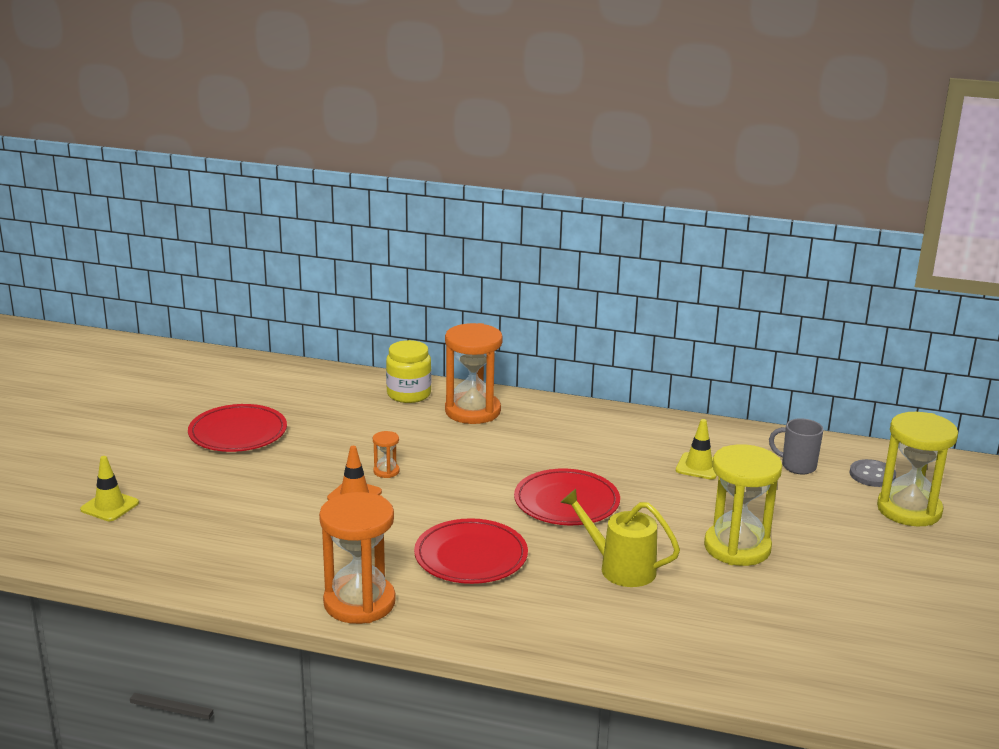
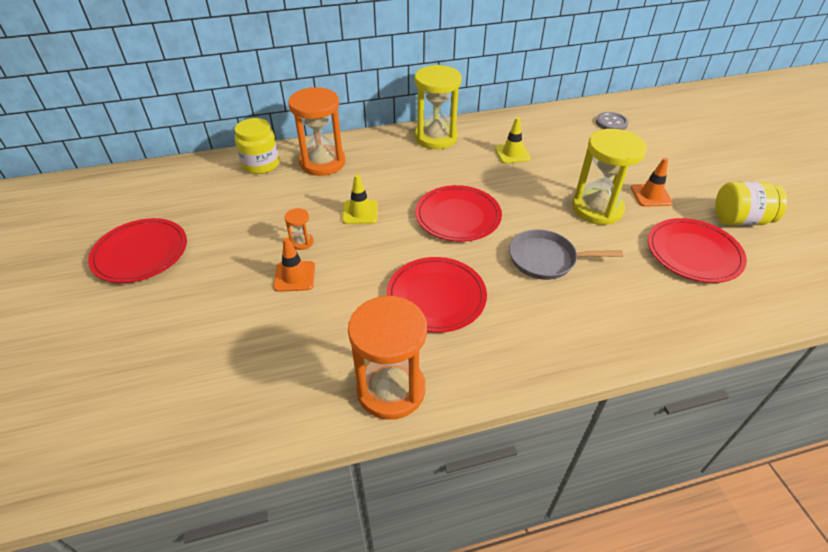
camera: 30 degrees left, 20 degrees up
(109, 506) = (64, 391): yellow traffic cone -> yellow traffic cone (360, 212)
(620, 568) = (546, 259): yellow watering can -> grey pan
(797, 466) = (566, 132): grey mug -> none
(803, 623) = (693, 253): none -> red plate
(824, 558) = (651, 195): none -> orange traffic cone
(909, 510) = (655, 140): yellow hourglass -> yellow hourglass (436, 138)
(910, 617) = (740, 220): none -> yellow jar

